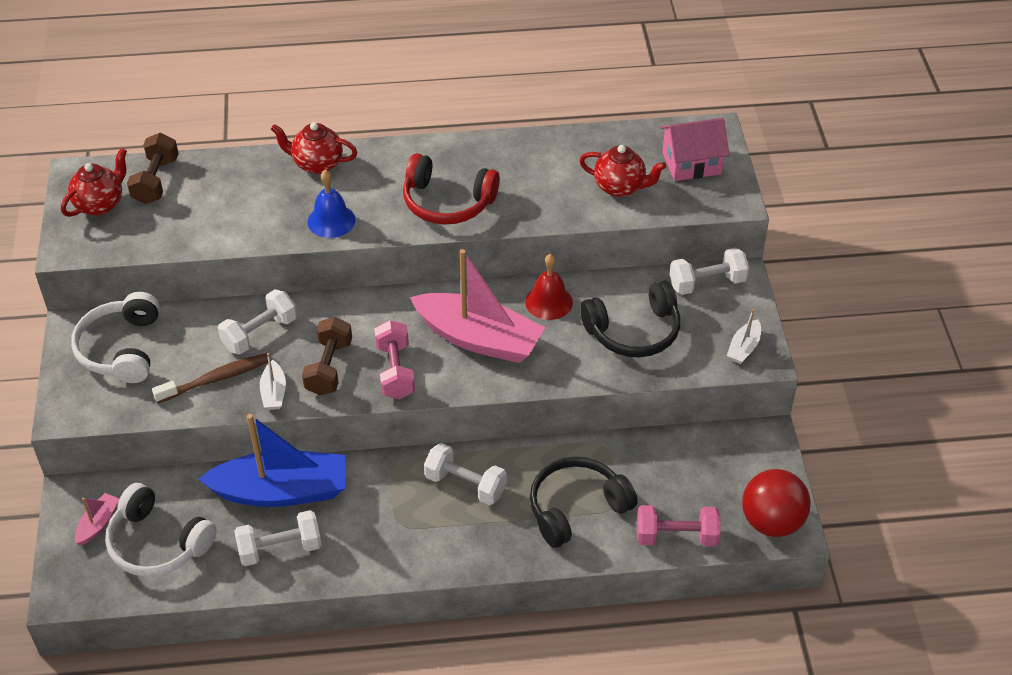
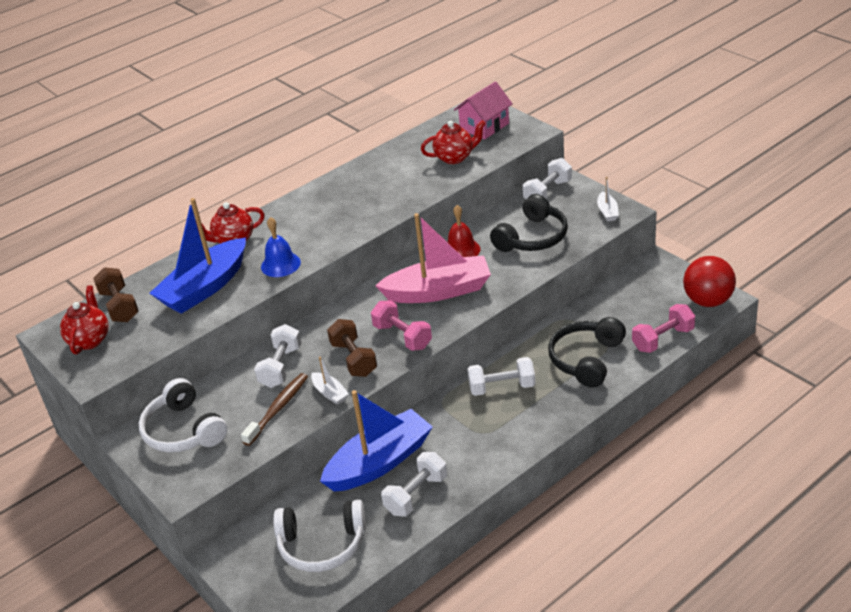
camera: 30 degrees left, 10 degrees down
(98, 524) = (262, 561): pink boat -> none
(243, 206) = (205, 287): none -> blue boat
(447, 202) = (351, 217): red headphones -> none

